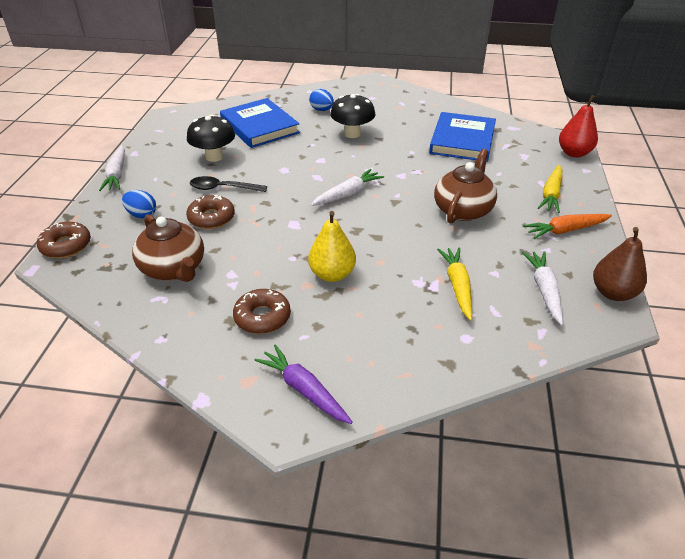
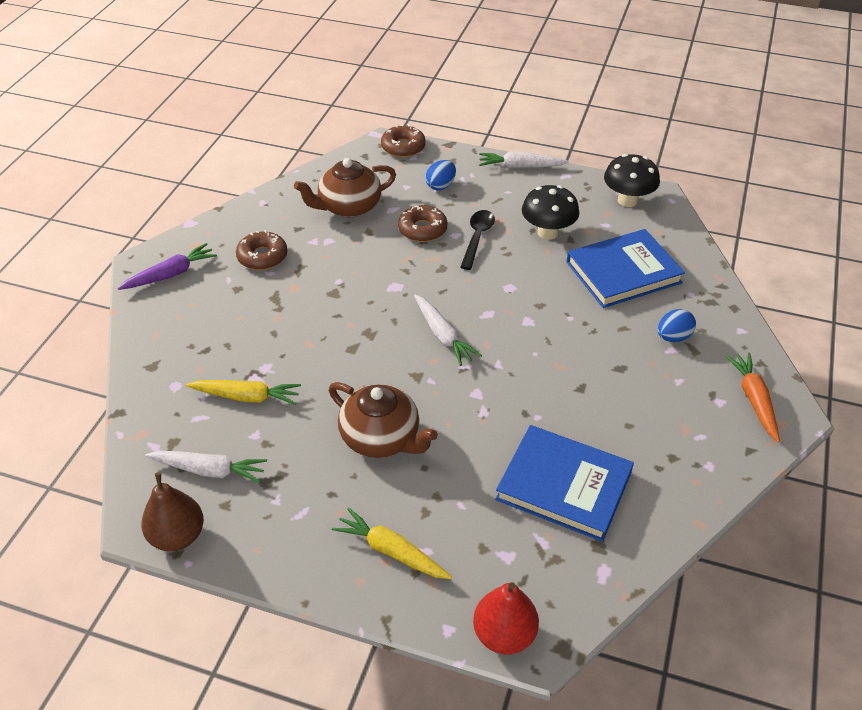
camera: 100 degrees right, 5 degrees up
(332, 274) = (302, 305): yellow pear -> none
(352, 134) = (596, 360): black mushroom -> black mushroom (627, 200)
(565, 230) = (306, 535): orange carrot -> orange carrot (754, 400)

